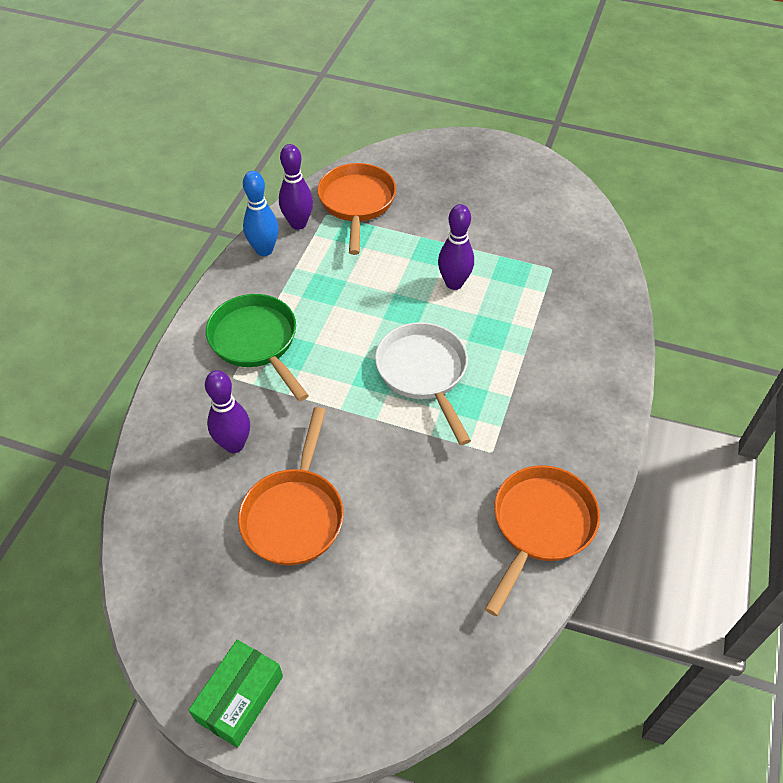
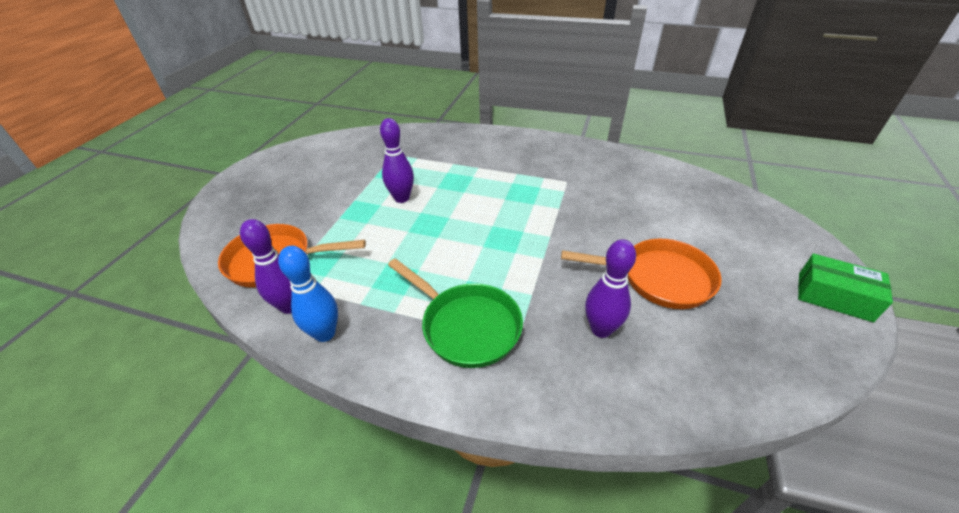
camera: 90 degrees left, 10 degrees down
(256, 342) = (466, 326): green pan -> green pan turned 105 degrees counterclockwise
(423, 373) = (499, 212): white pan -> none
(540, 525) = (618, 164): orange pan -> none

